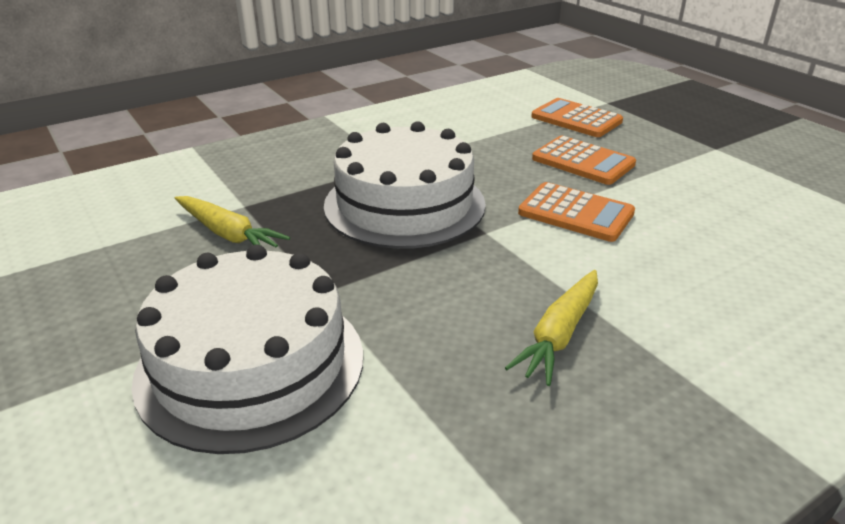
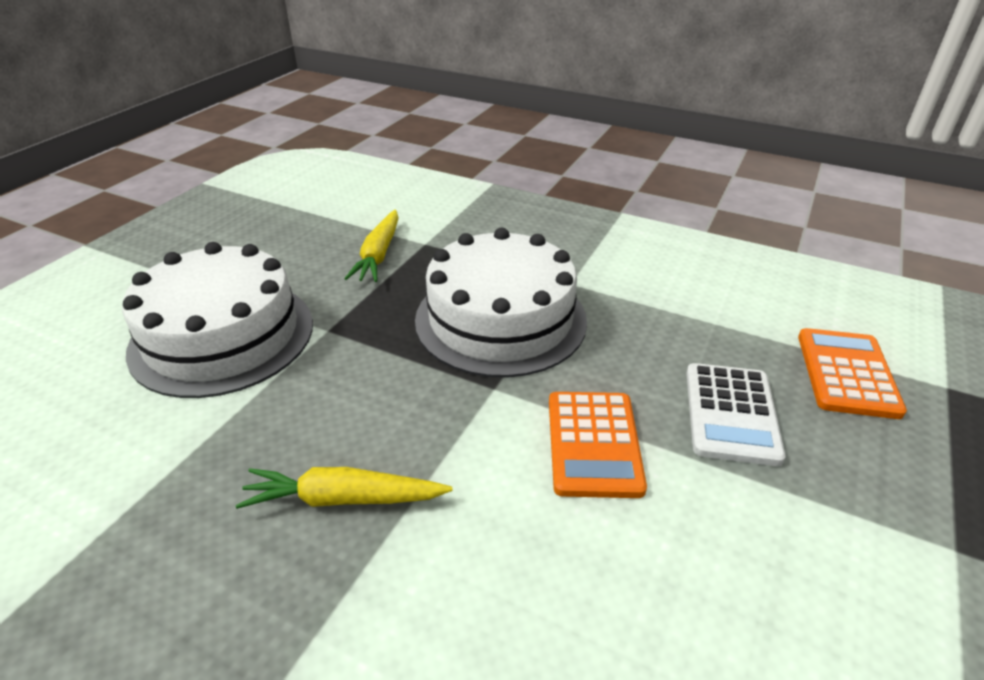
camera: 60 degrees right, 5 degrees up
(583, 161) = (731, 413): orange calculator -> white calculator

